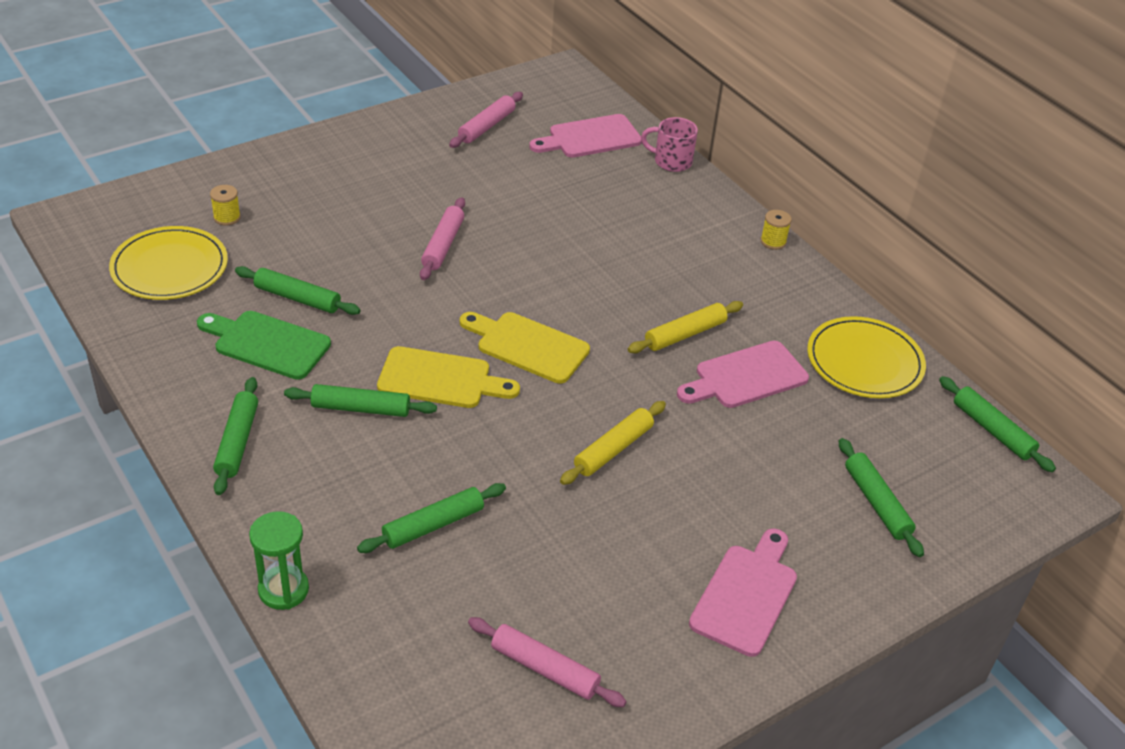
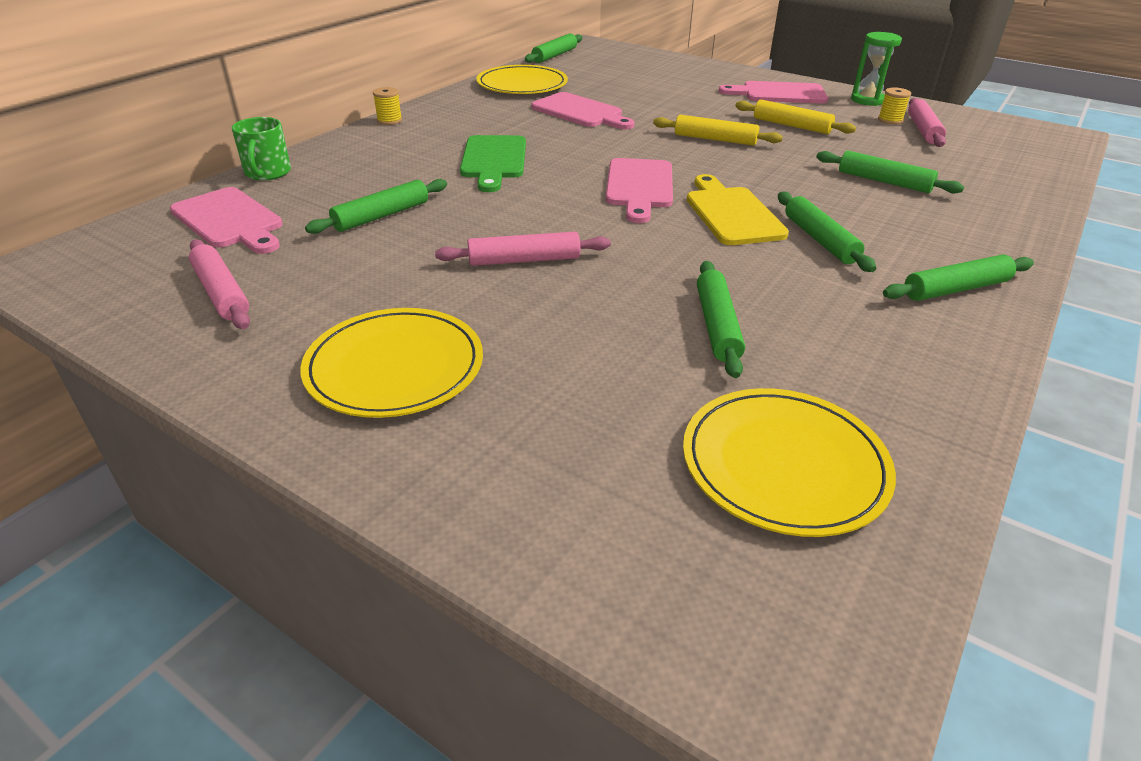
camera: 110 degrees left, 5 degrees down
(227, 217) = (614, 456): yellow spool -> yellow spool (890, 120)
(267, 344) = (813, 319): green cutting board -> green cutting board (494, 160)
(283, 590) = (1037, 219): green hourglass -> green hourglass (867, 100)
(359, 170) = (395, 367): none -> yellow plate
(486, 126) = (221, 293): pink rolling pin -> pink rolling pin turned 45 degrees clockwise
(528, 346) = (639, 186): yellow cutting board -> pink cutting board
(671, 161) = (267, 173): pink mug -> green mug
(685, 334) = (552, 135): yellow rolling pin -> yellow rolling pin (791, 126)
(876, 503) = (657, 74): green rolling pin -> green rolling pin (381, 216)

